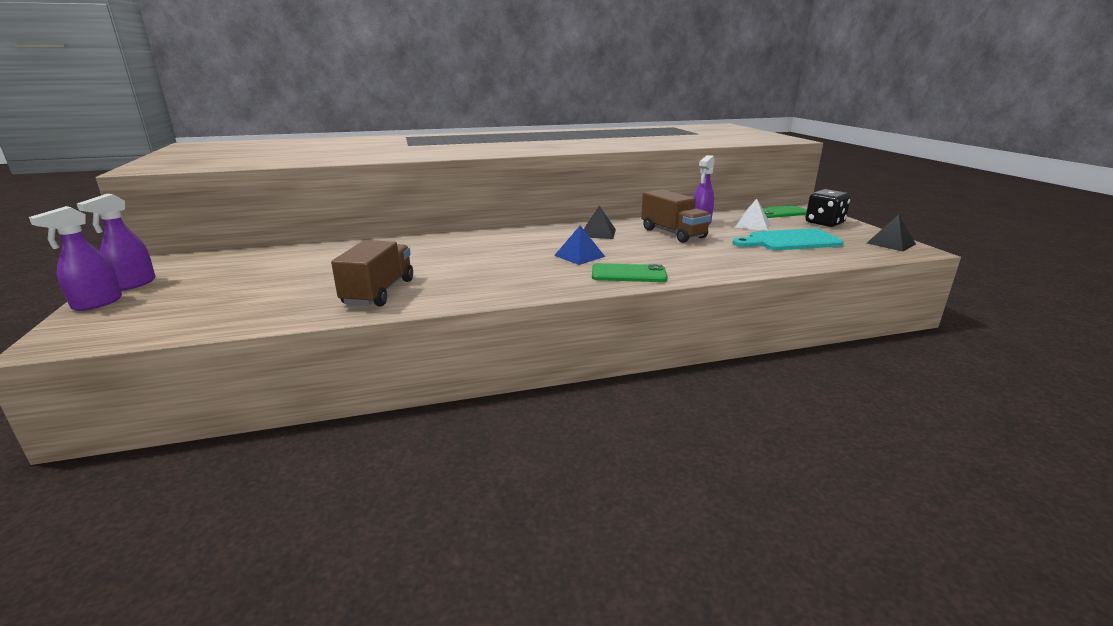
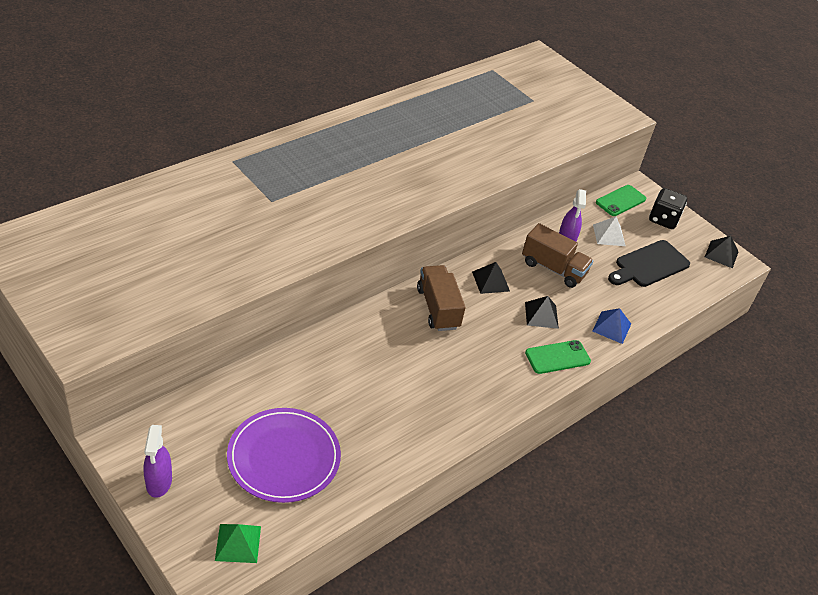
camera: 30 degrees left, 20 degrees up
(97, 303) = (167, 521): purple spray bottle -> none
(126, 326) = (238, 543): none -> green pyramid
(261, 288) = (284, 457): none -> purple plate
(379, 292) = (389, 438): brown truck -> brown truck (438, 308)
(579, 256) = (502, 333): blue pyramid -> blue pyramid (611, 327)
(634, 252) = (541, 315): none -> black pyramid
(790, 241) = (649, 265): turquoise cutting board -> black cutting board

